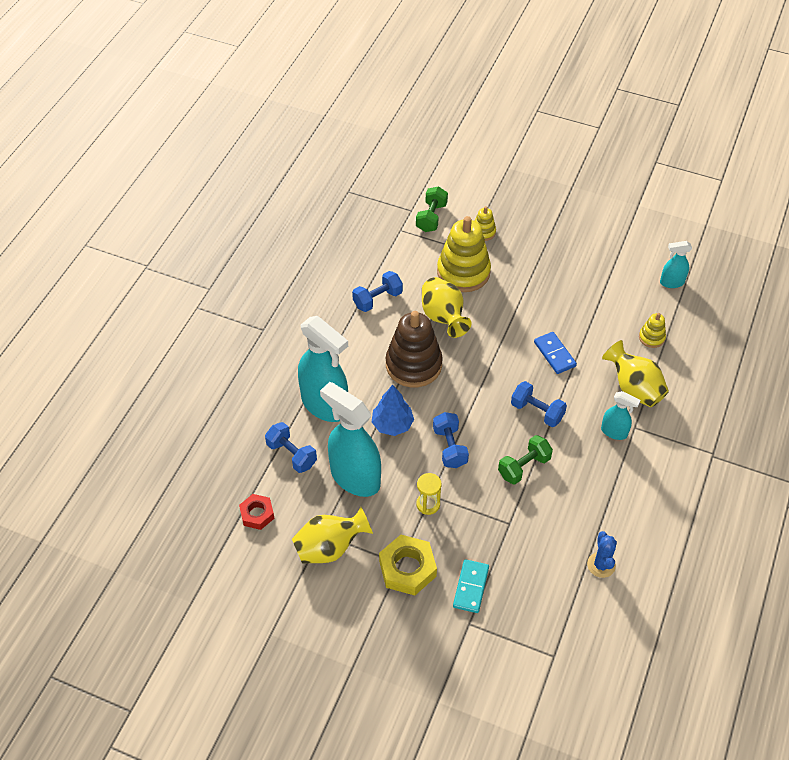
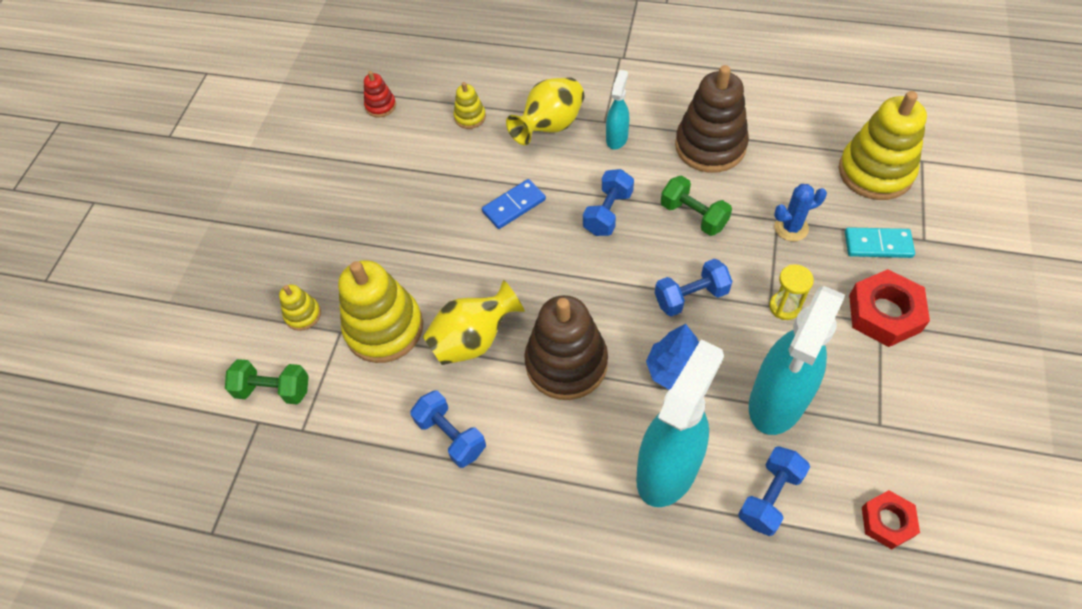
camera: 95 degrees left, 5 degrees up
(330, 548) = (896, 409): yellow vase -> none
(407, 568) = (884, 313): yellow nut -> red nut
(547, 613) = (875, 172): none -> yellow stacking toy
(595, 496) = (710, 146): none -> brown stacking toy
(601, 565) = (795, 133): blue cactus -> blue cactus (791, 228)
(671, 282) = (380, 106): turquoise spray bottle -> red stacking toy

